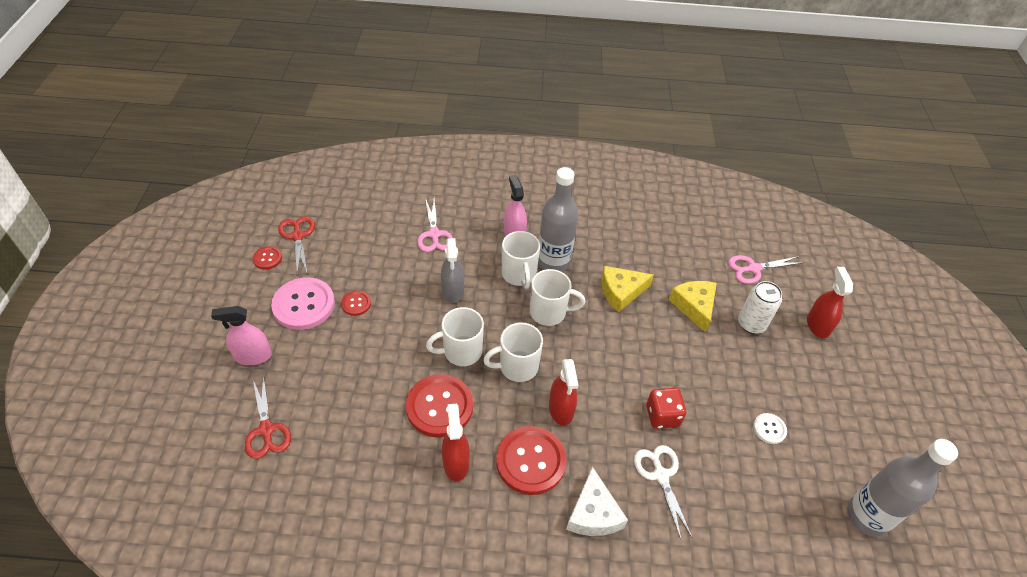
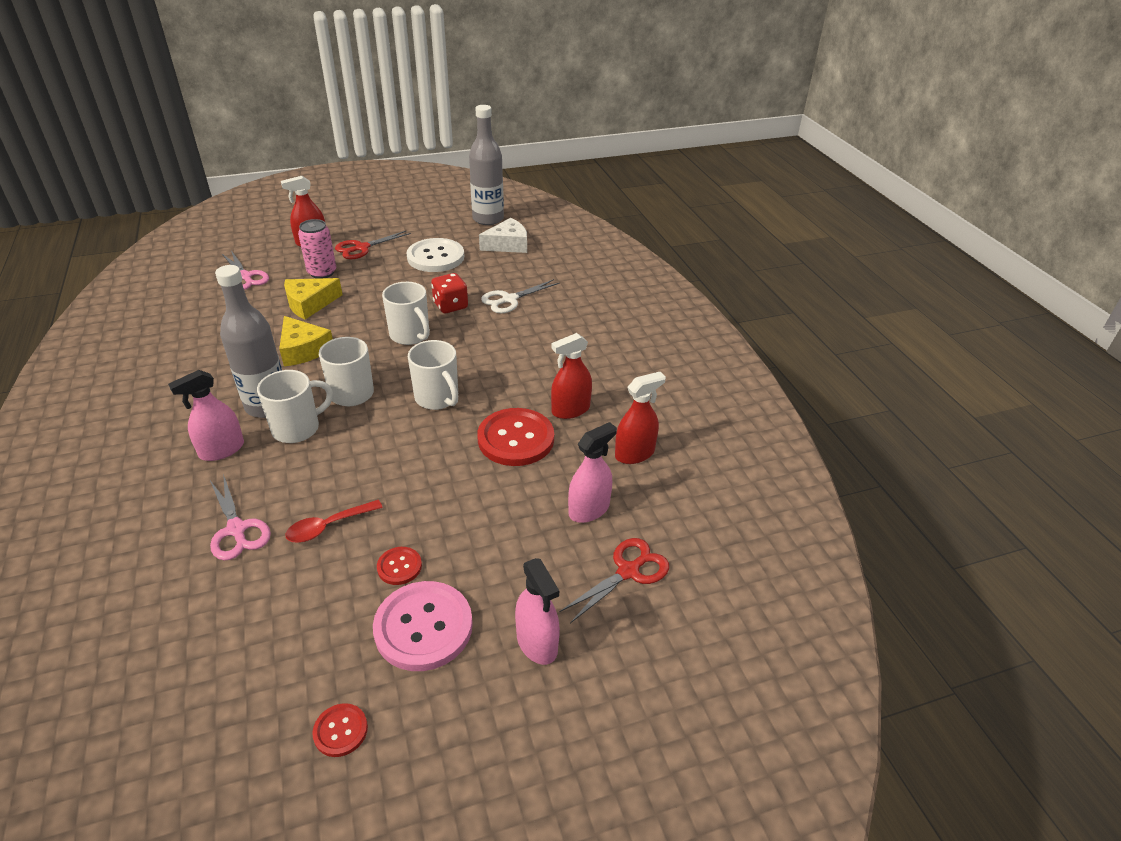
camera: 110 degrees left, 10 degrees down
(298, 236) = (272, 712): red scissors -> red scissors (361, 248)
(336, 429) = (589, 509): none -> pink spray bottle
(412, 276) = (328, 526): none -> red spoon
(434, 235) = (237, 530): pink scissors -> pink scissors turned 90 degrees clockwise
(453, 291) = (343, 478): grey spray bottle -> none
(461, 351) = (436, 444): white mug -> white mug (410, 335)
(530, 461) = (539, 366): red button -> none
(561, 409) = (474, 360): red spray bottle -> red spray bottle (634, 453)
(593, 513) = (565, 325): white cheese -> white cheese (508, 245)
(751, 324) = (322, 272): white can -> pink can
(769, 429) = (435, 257): white button -> white button, size x2.06

